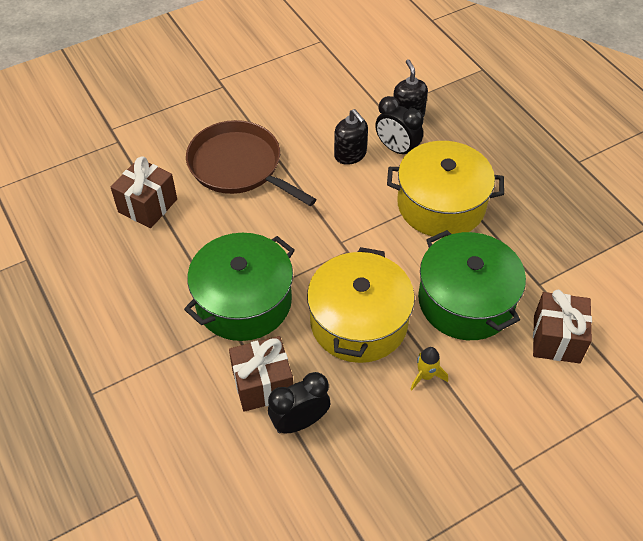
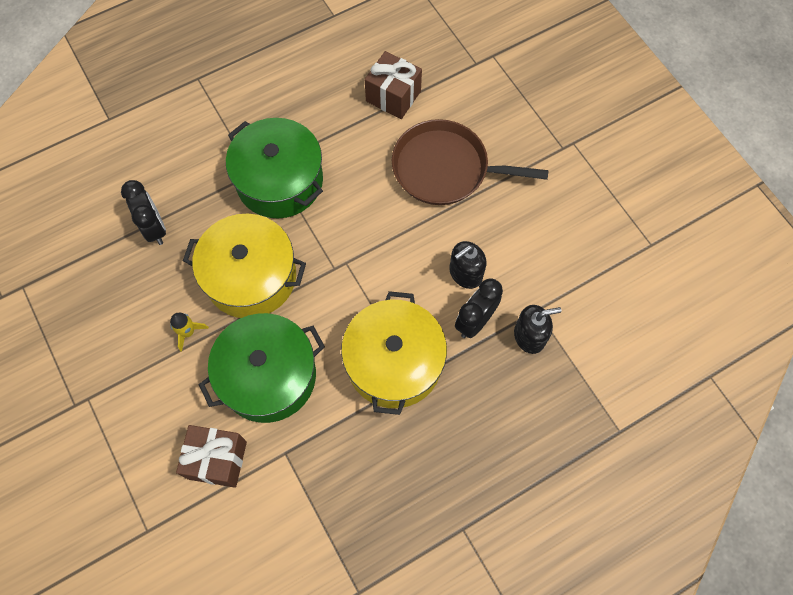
camera: 90 degrees right, 15 degrees up
(239, 166) = (445, 168): brown pan -> brown pan turned 120 degrees counterclockwise
(263, 384) = (193, 199): brown gift -> none

